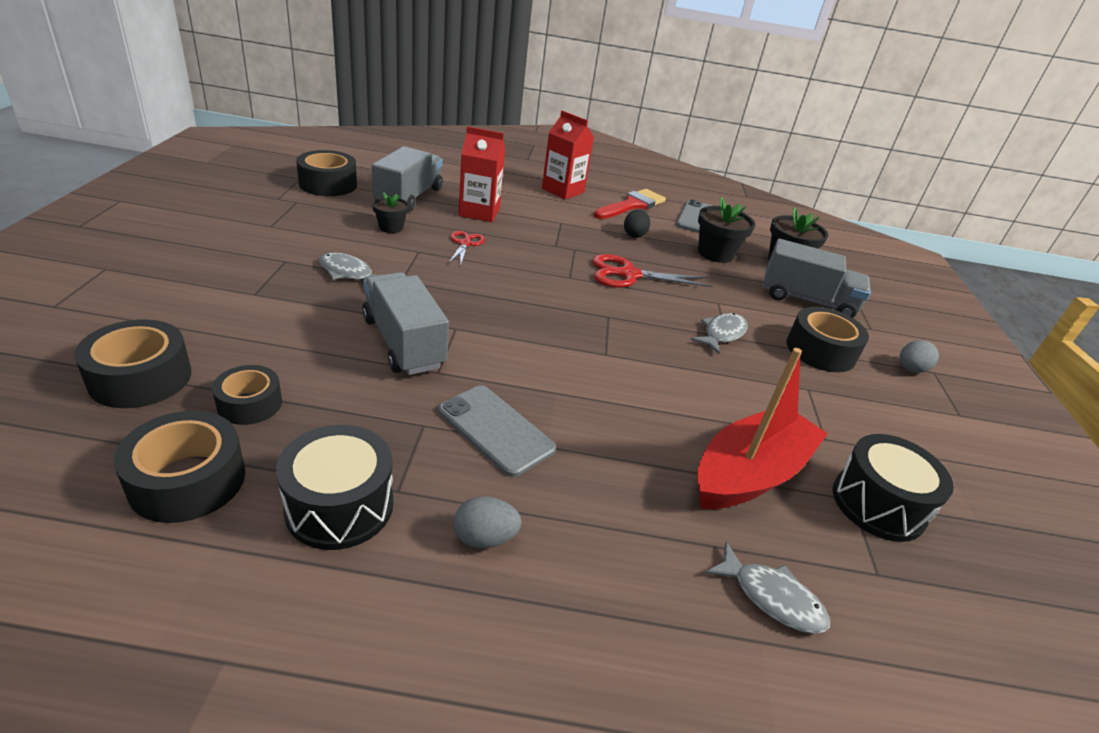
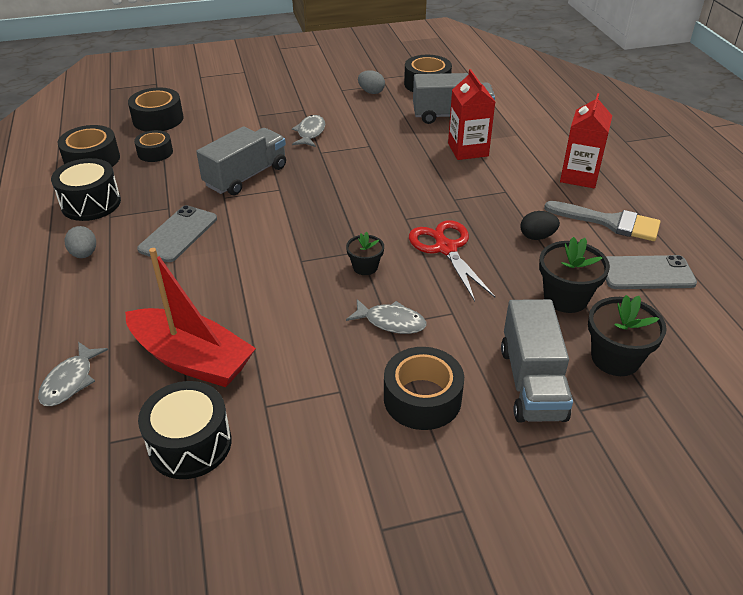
camera: 75 degrees right, 5 degrees up
(391, 227) = (391, 125): black flower pot -> black flower pot (365, 267)
(465, 243) = (404, 159): red scissors -> none
(632, 205) = (610, 222): red brush -> grey brush
(910, 369) = (448, 484): grey egg -> grey egg (371, 92)

